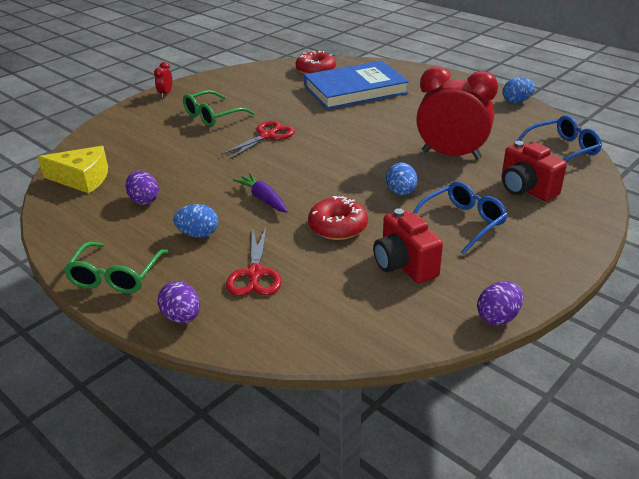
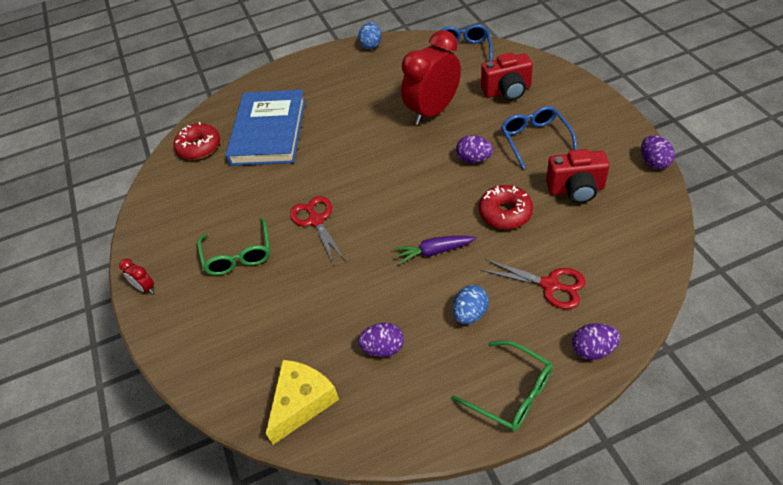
camera: 60 degrees left, 15 degrees up
(401, 192) = (474, 159): blue egg -> purple egg

